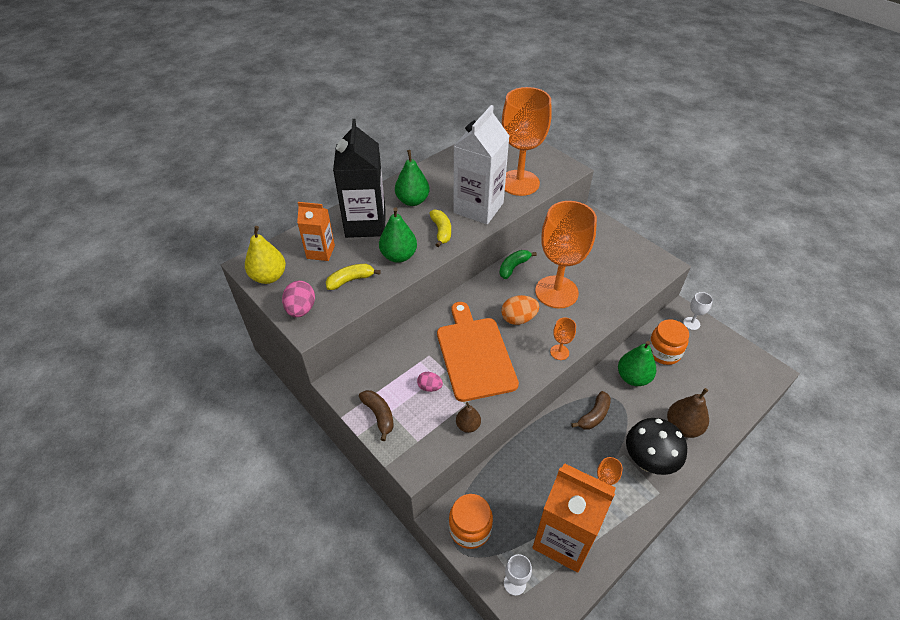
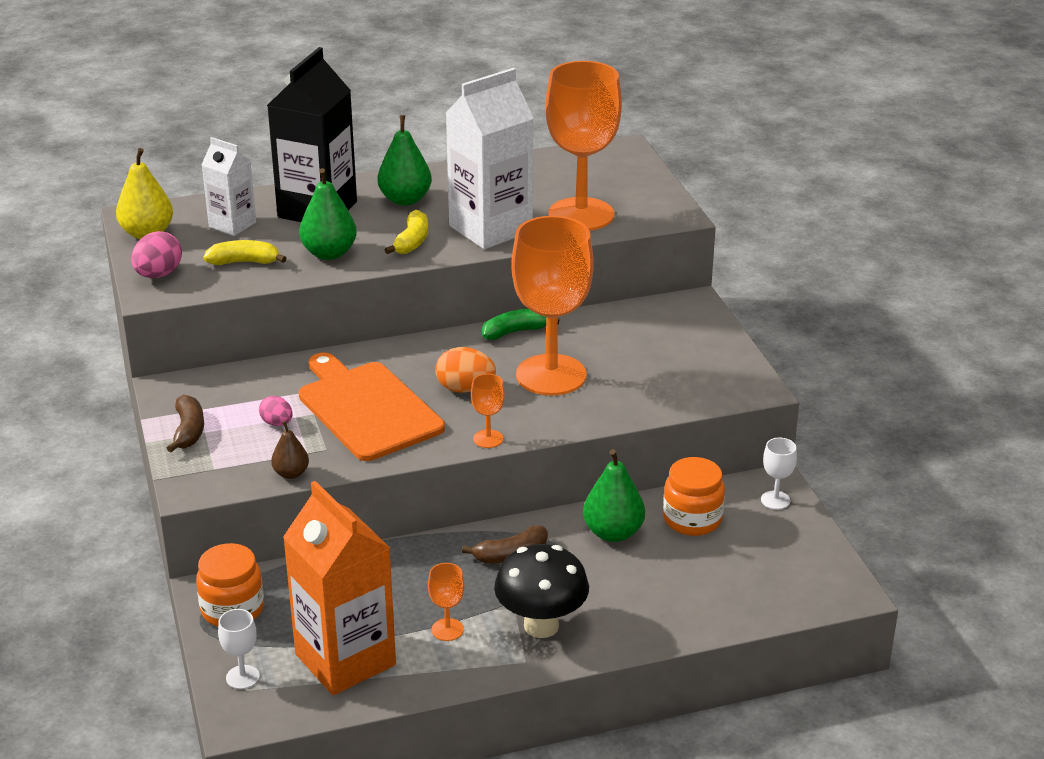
camera: 25 degrees right, 15 degrees down
(320, 252) = (232, 225): orange carton -> white carton
(474, 355) = (367, 408): orange cutting board -> orange cutting board turned 45 degrees counterclockwise
(682, 427) = (633, 607): brown pear -> none

